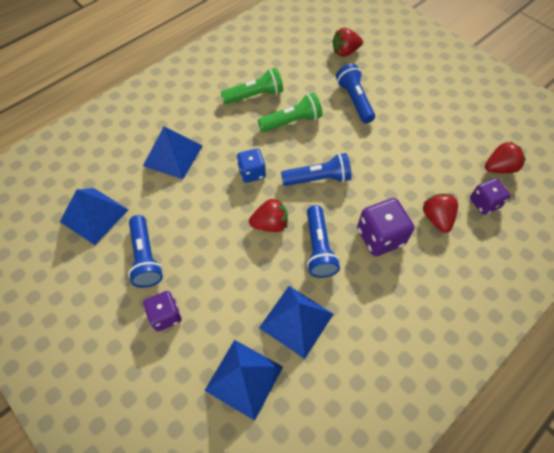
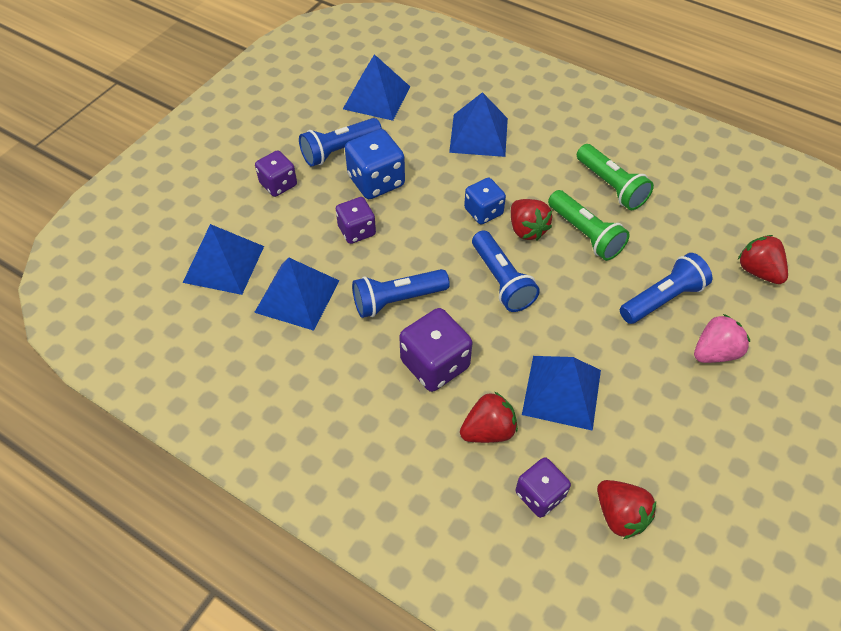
camera: 75 degrees right, 5 degrees down
(193, 237) = (376, 181): none -> blue dice
(242, 262) = (357, 231): none -> purple dice
(270, 224) = (415, 246): red strawberry -> red strawberry (527, 229)
(398, 90) = (714, 352): none -> pink strawberry
(413, 171) = (561, 391): none -> blue pyramid

